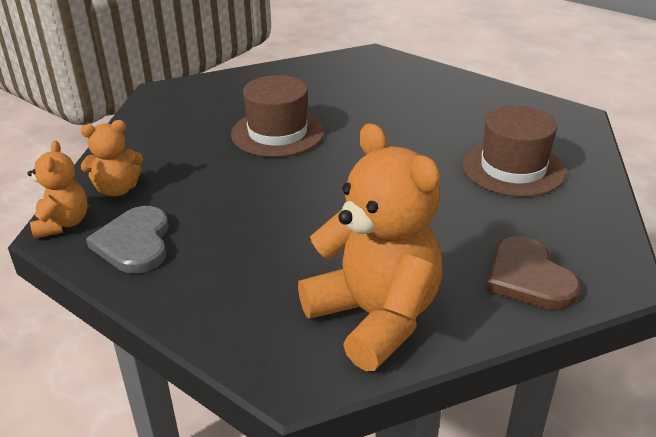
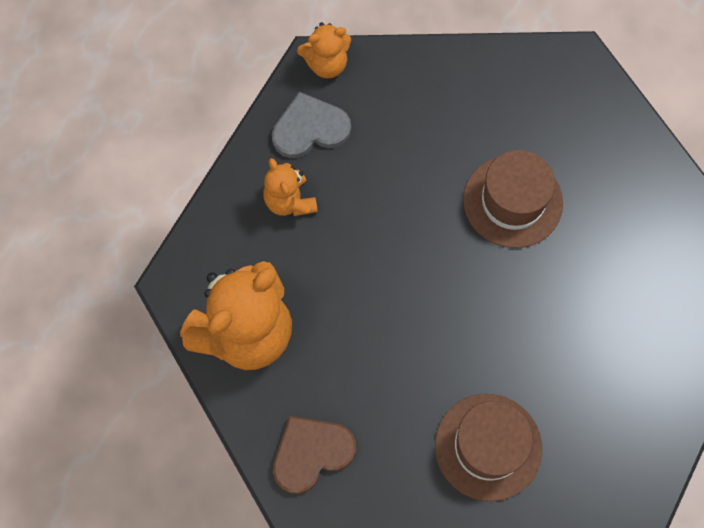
camera: 80 degrees right, 35 degrees up
(117, 189) = (383, 87): orange teddy bear -> orange teddy bear (290, 201)

